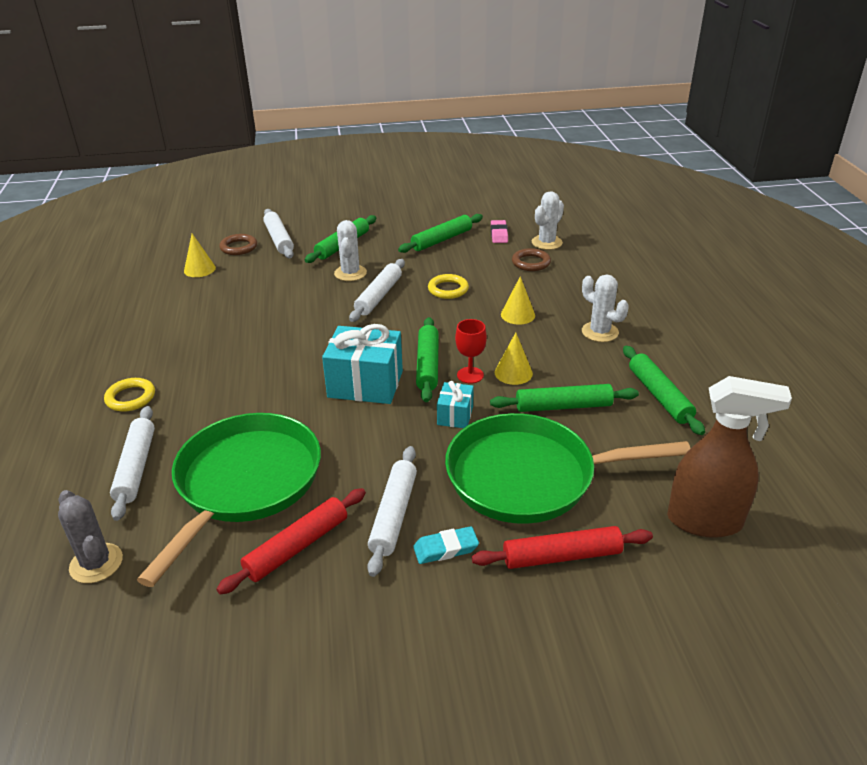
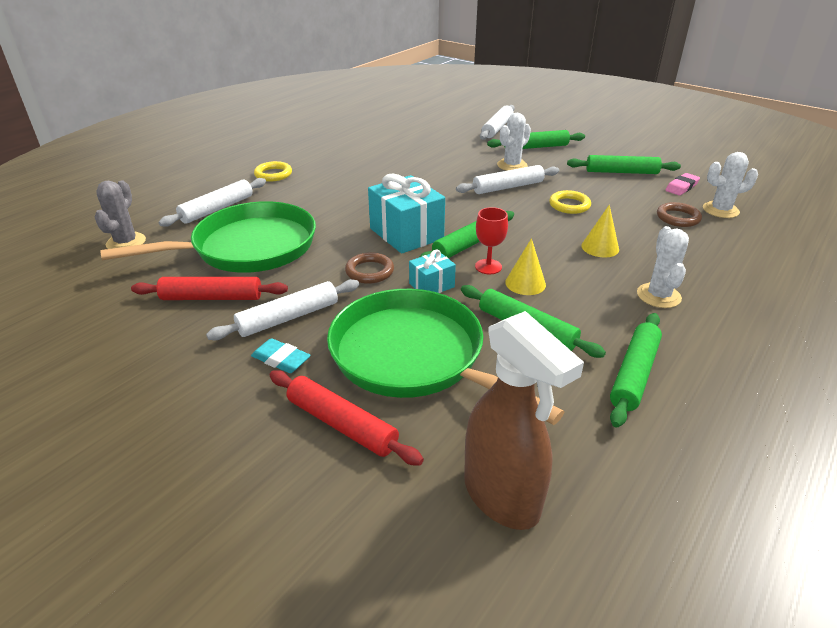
camera: 45 degrees right, 0 degrees up
(199, 269) = (420, 126): yellow cone -> none
(239, 247) = (464, 123): brown ring -> brown ring (369, 271)

